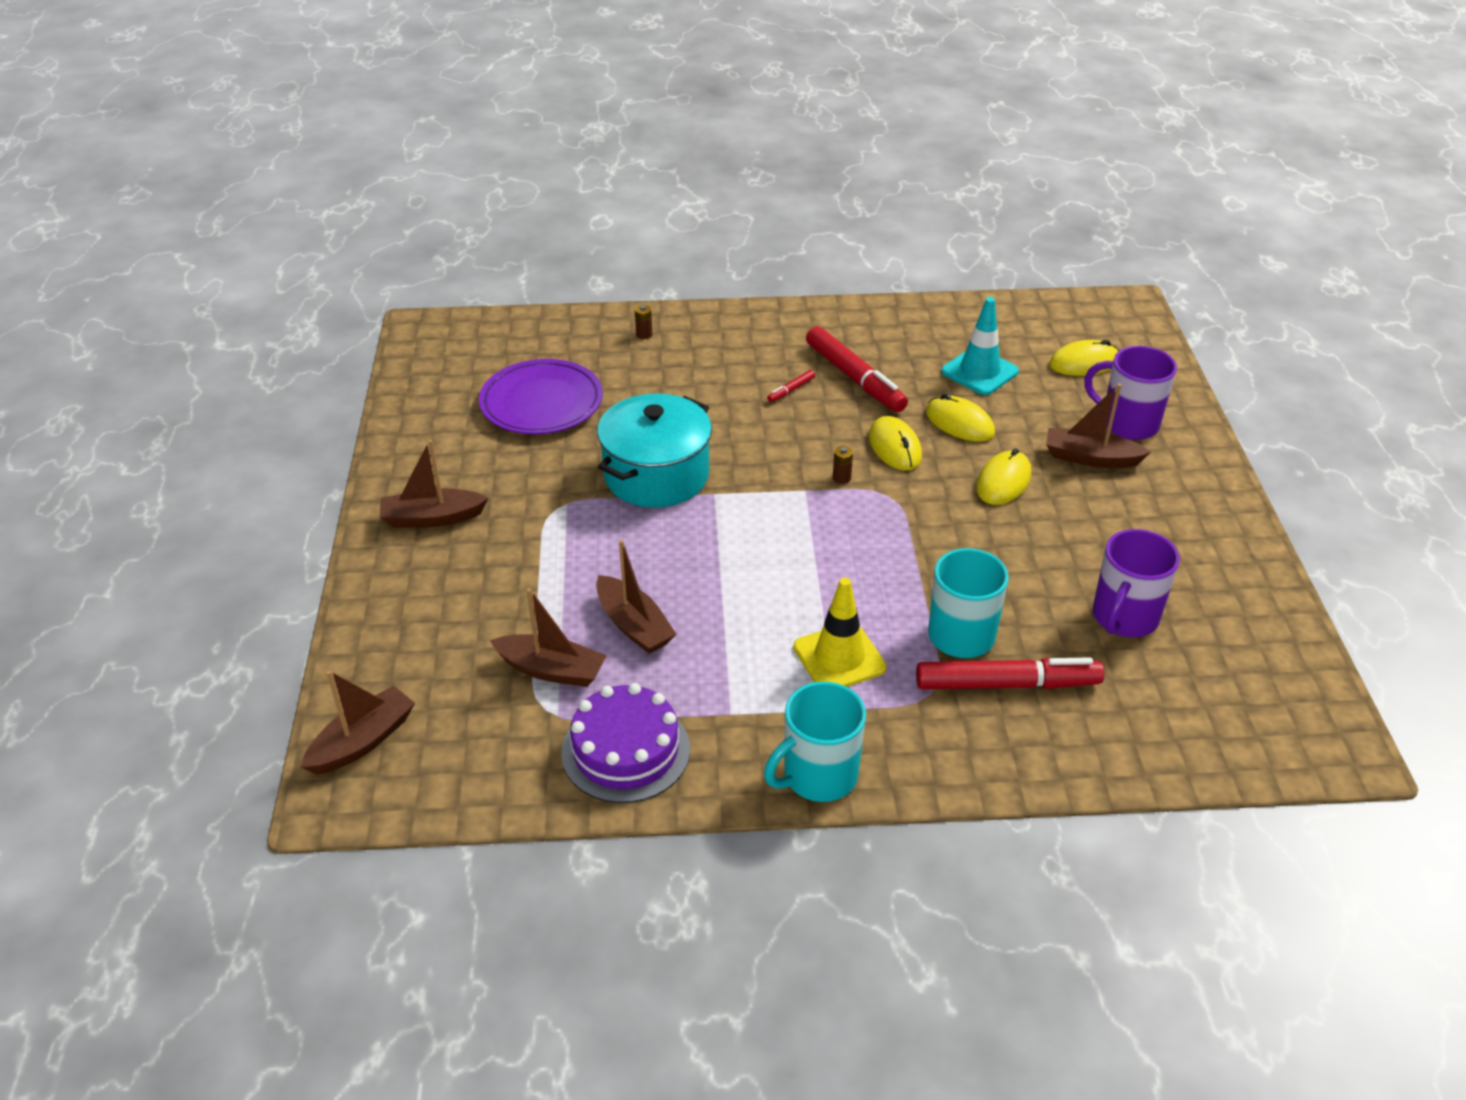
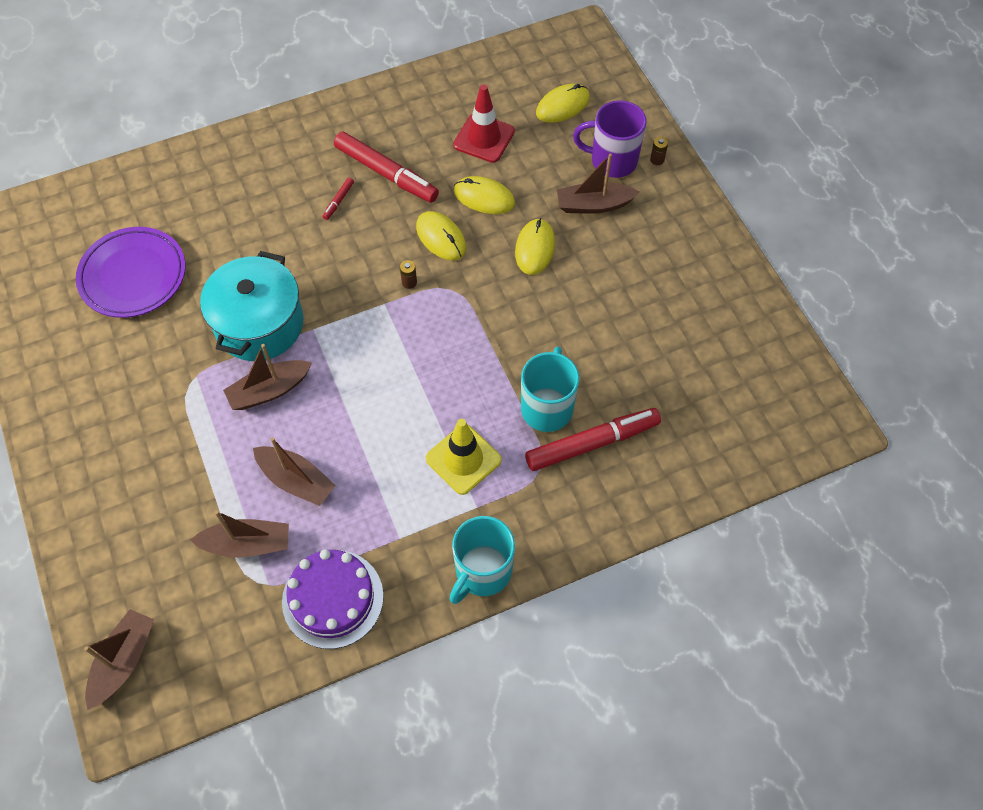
camera: 20 degrees left, 20 degrees up
(432, 518) = (88, 426): brown boat -> brown boat (269, 390)
(644, 334) = (193, 174): brown battery -> brown battery (657, 160)
(979, 372) = (484, 138): turquoise traffic cone -> red traffic cone
(1124, 618) = (658, 355): purple mug -> none

